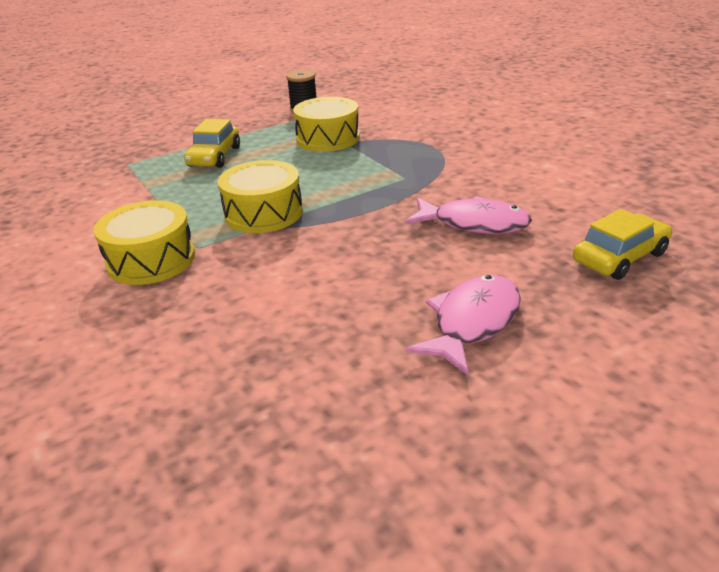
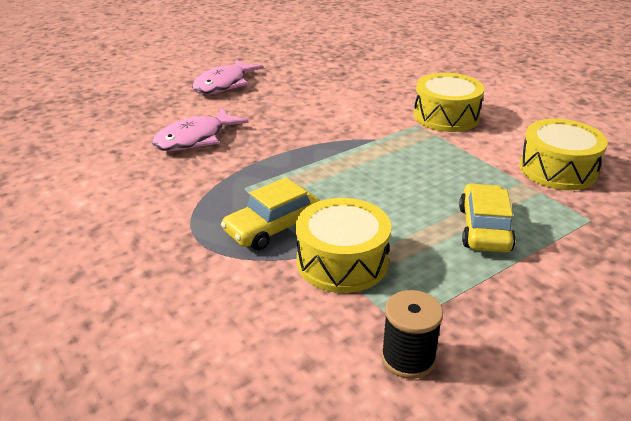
camera: 175 degrees right, 0 degrees up
(263, 213) = (379, 151): yellow drum -> yellow drum (557, 170)
(474, 224) = (195, 139): pink fish -> pink fish turned 60 degrees counterclockwise
(619, 257) = (106, 114): yellow car -> yellow car (273, 228)

